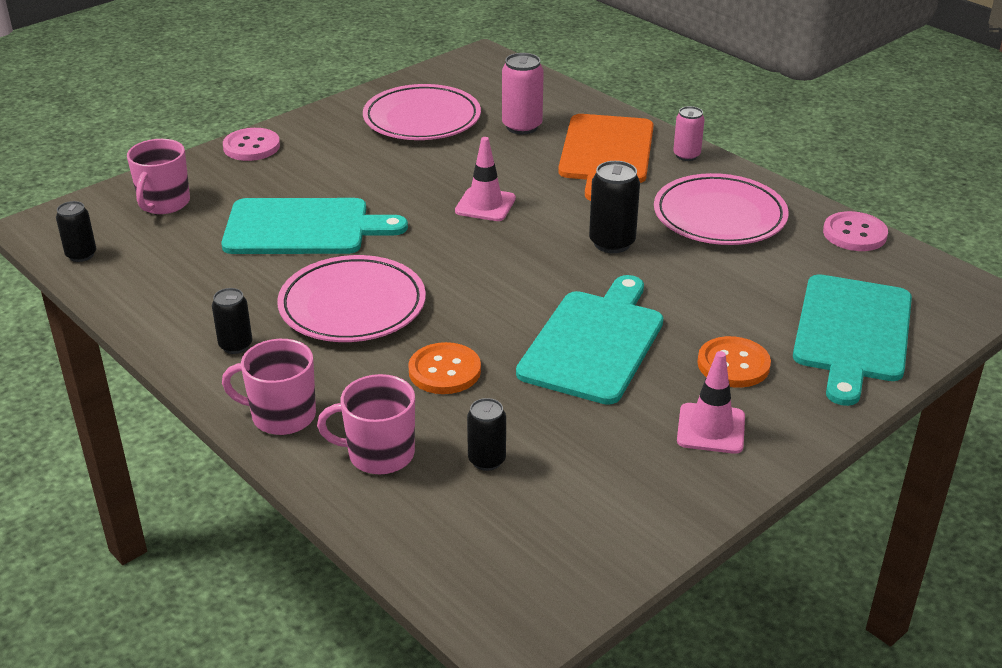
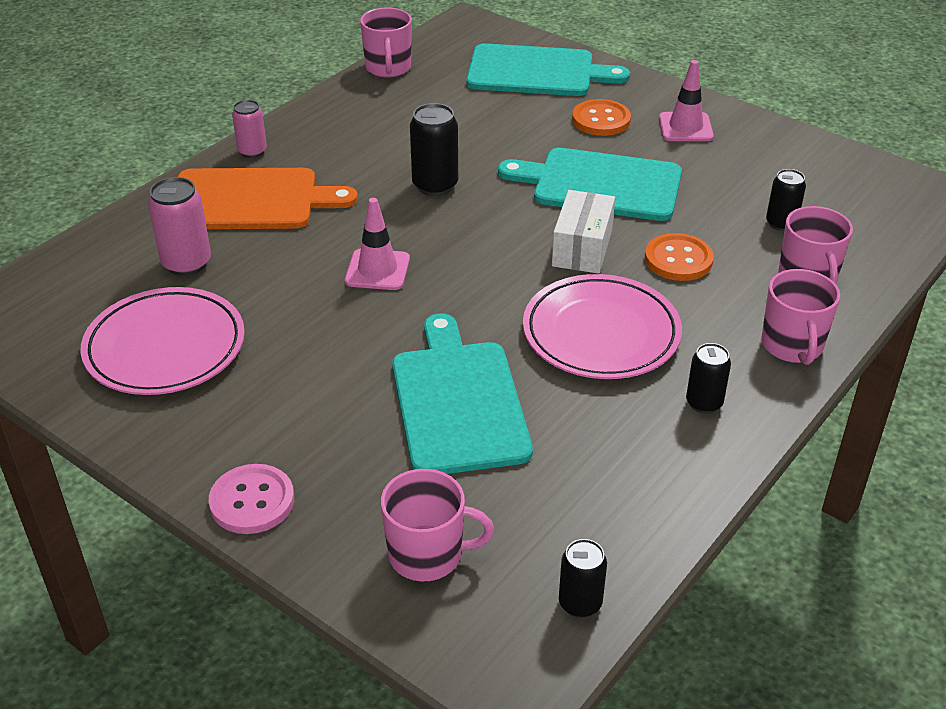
camera: 100 degrees left, 5 degrees up
(483, 314) = (582, 248): none -> white box
(719, 216) = (372, 130): pink plate -> none
(854, 234) = (388, 68): pink button -> pink mug

